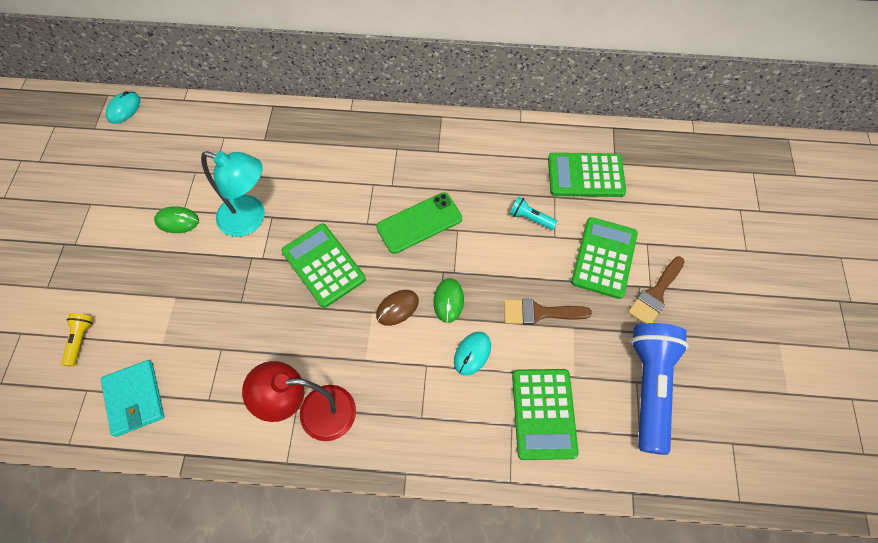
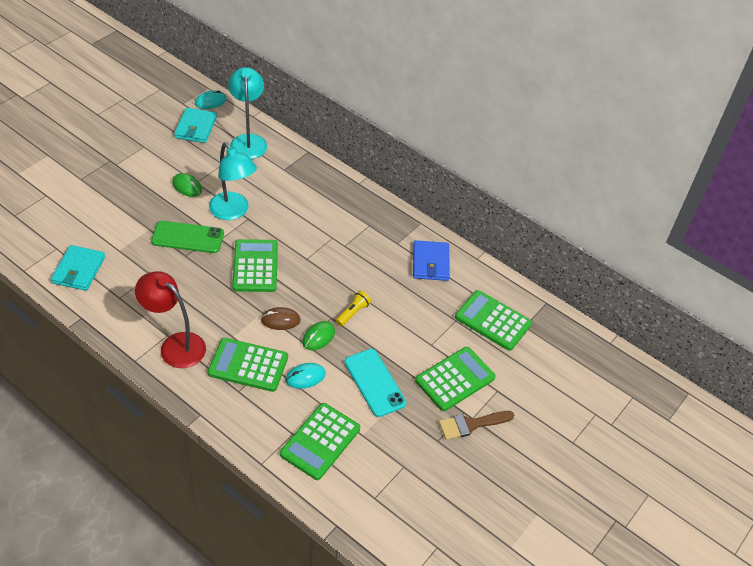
camera: 30 degrees right, 15 degrees down
(80, 340) = (75, 219): yellow flashlight -> yellow flashlight (353, 313)
(132, 147) = (196, 127): none -> turquoise wallet
(201, 130) = (248, 141): none -> turquoise lamp
(407, 381) = (248, 365): none -> green calculator
(419, 223) = (342, 279): green phone -> green phone (188, 237)
(484, 152) = (430, 263): none -> blue wallet
(530, 218) = (424, 323): turquoise flashlight -> none
(539, 313) = (374, 382): brown brush -> turquoise phone
(649, 387) = (410, 475): blue flashlight -> none

